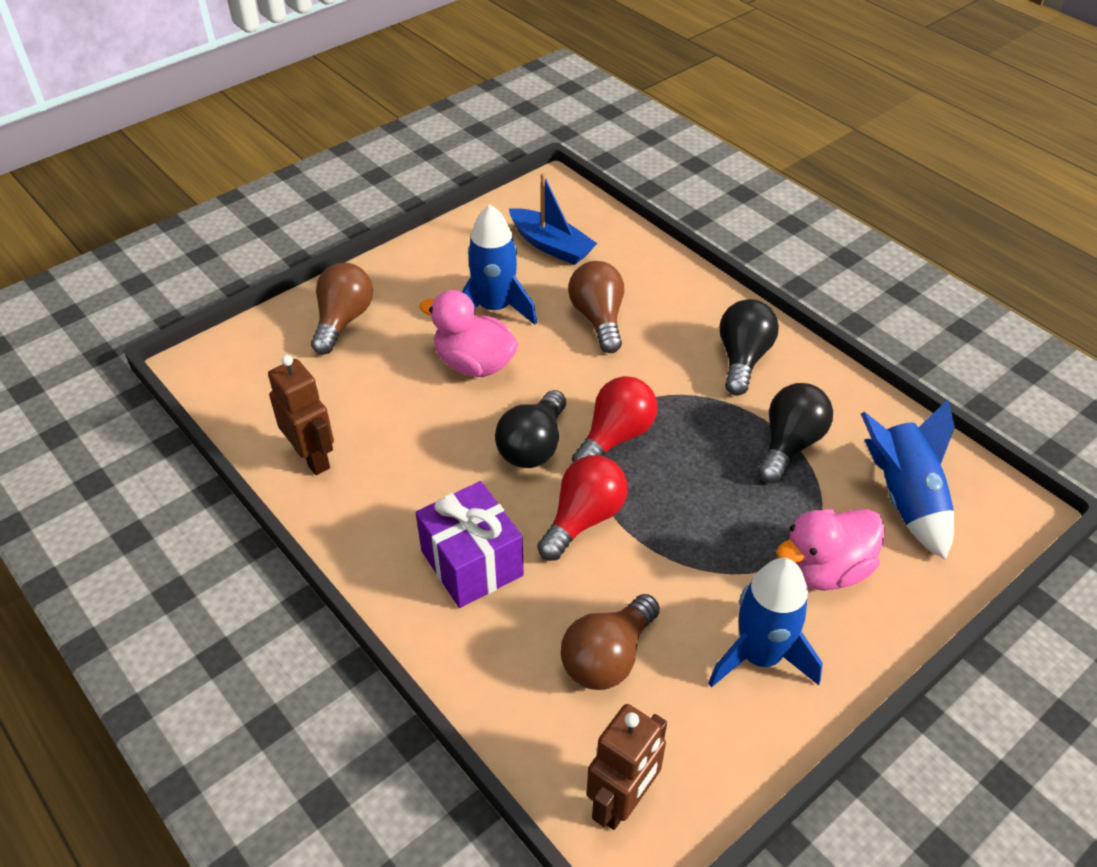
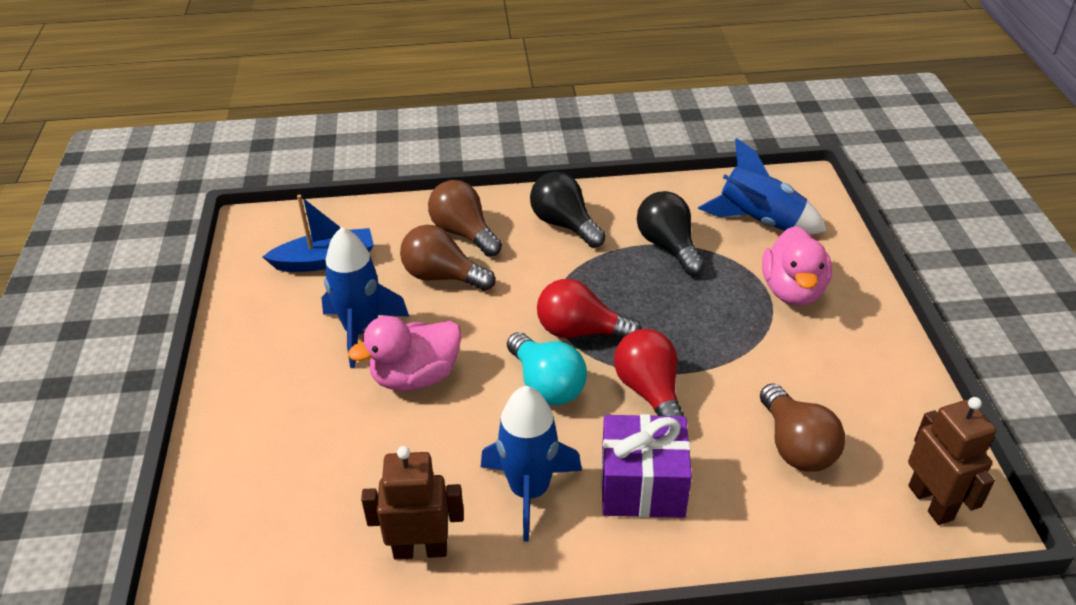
camera: 55 degrees left, 5 degrees down
(343, 320) = (259, 444): brown light bulb -> brown light bulb (464, 233)
(533, 446) = (546, 384): black light bulb -> turquoise light bulb
(615, 437) = (580, 331): red light bulb -> red light bulb turned 60 degrees counterclockwise
(759, 656) = (846, 361): blue rocket -> blue rocket (529, 491)

